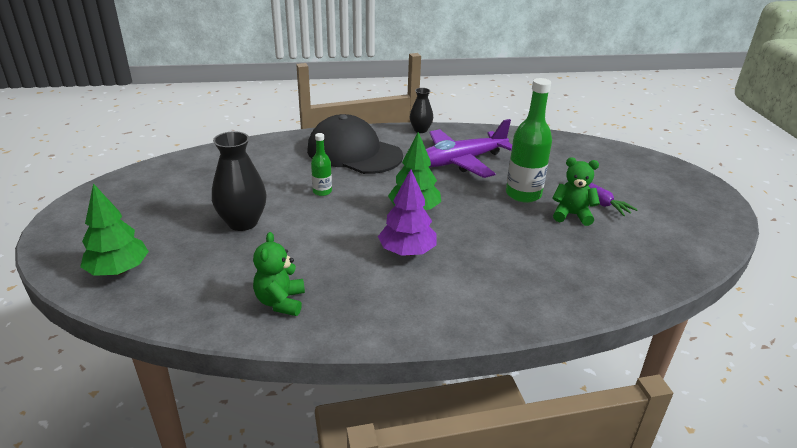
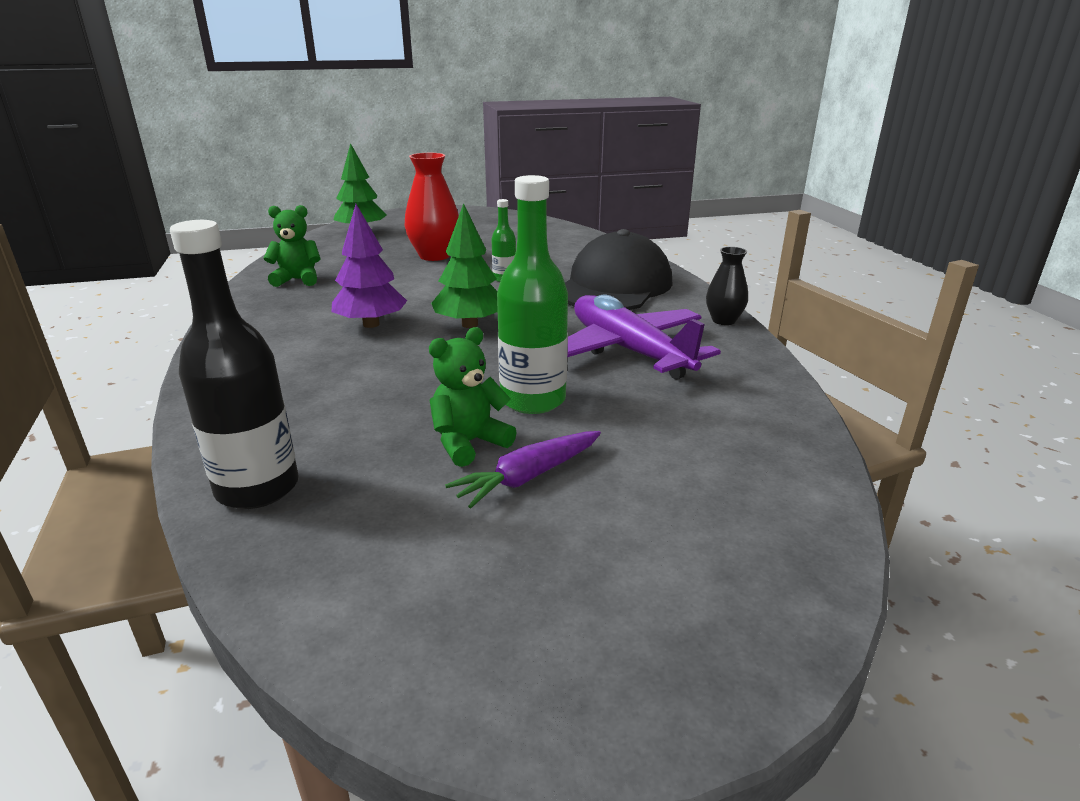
camera: 85 degrees right, 5 degrees down
(242, 222) = (434, 256): black vase -> red vase
(571, 215) = (469, 443): green teddy bear -> green teddy bear turned 135 degrees counterclockwise
(631, 279) = (257, 488): none -> black bottle

